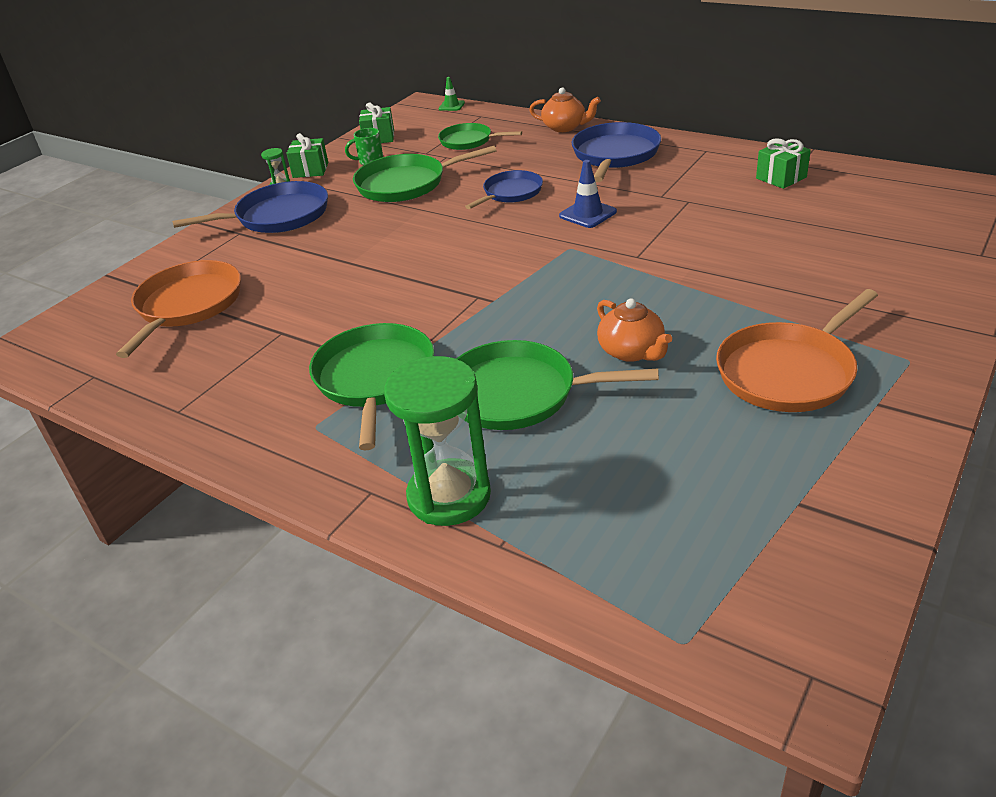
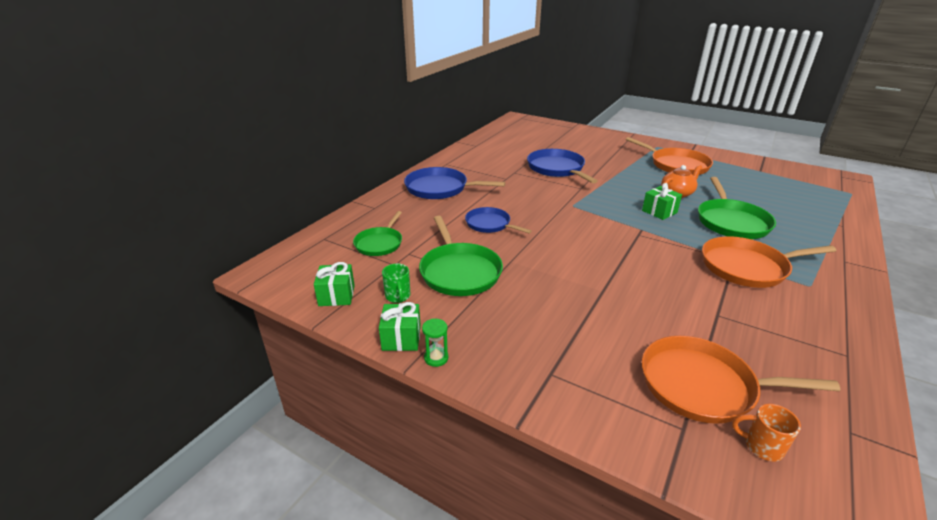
camera: 95 degrees left, 5 degrees down
(112, 323) = (762, 446): none -> orange mug
(278, 216) = (513, 348): blue pan -> blue pan (557, 169)
(375, 379) = (747, 267): green pan -> orange pan
(449, 496) = (825, 238): green hourglass -> none
(451, 106) = (283, 255): green traffic cone -> none
(565, 127) = (378, 203): orange teapot -> none
(587, 214) = (527, 199): blue traffic cone -> none
(781, 178) = (490, 150): green gift -> green gift (659, 212)

